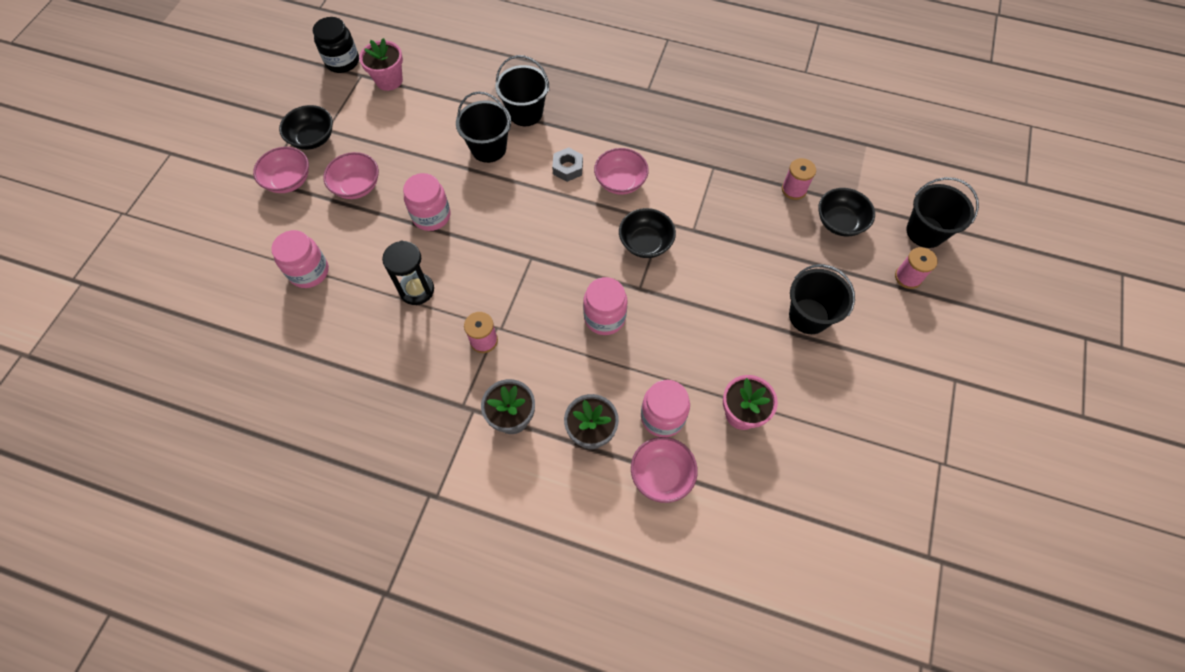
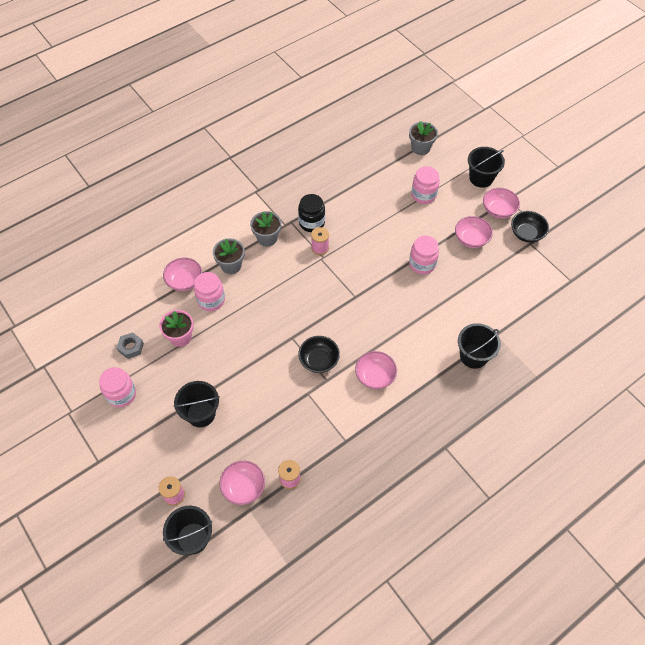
camera: 125 degrees right, 5 degrees down
(213, 322) = (420, 148): none -> grey flower pot
(342, 61) = (591, 276): black jar -> black jar (311, 222)
(389, 80) = (556, 294): pink flower pot -> none
(417, 290) = (375, 234): black hourglass -> none
(488, 148) = (455, 319): black bucket -> black bucket (481, 178)
(567, 168) = (408, 353): grey nut -> grey nut (131, 347)
(604, 317) = (288, 309): pink jar -> pink jar (121, 394)
(840, 222) = (243, 487): black bowl -> pink bowl

